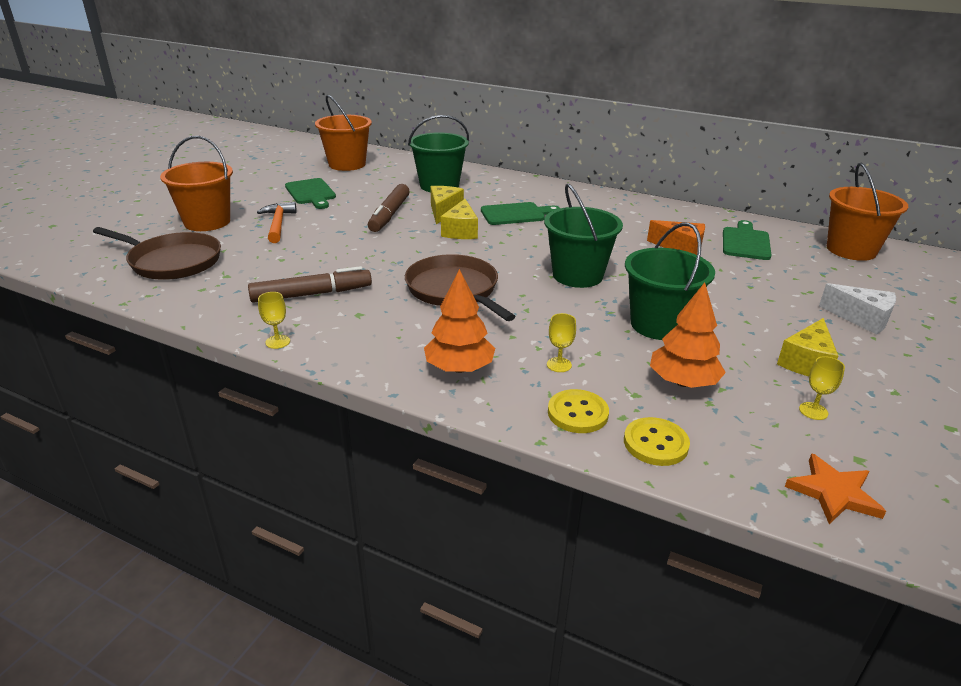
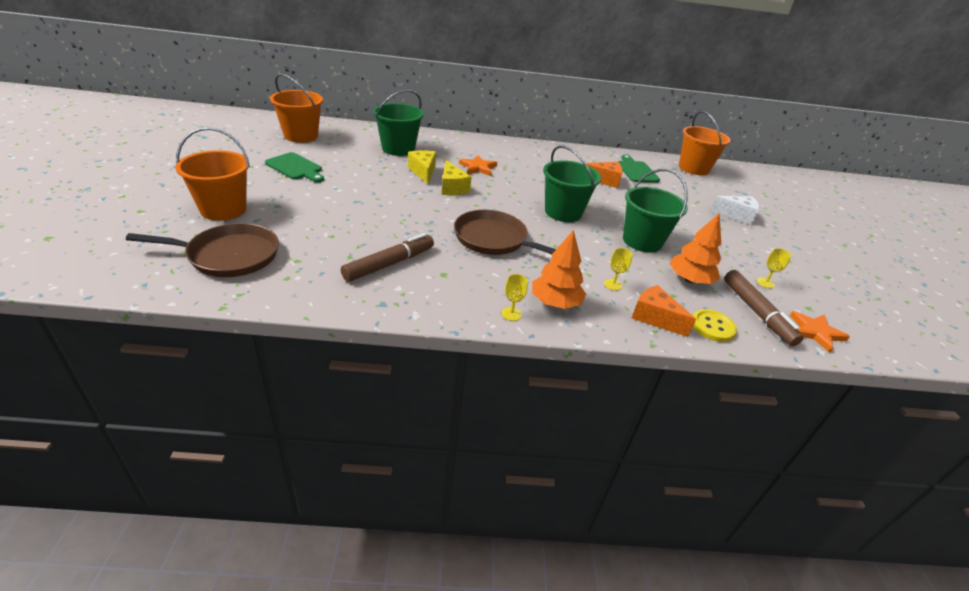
camera: 30 degrees left, 5 degrees up
(277, 342) = (403, 313): yellow goblet -> yellow goblet (511, 314)
(278, 224) = (295, 202): orange hammer -> none
(389, 215) = (383, 180): brown marker -> brown marker (757, 312)
(516, 214) = (478, 167): green cutting board -> orange star
(577, 413) = (654, 318): yellow button -> orange cheese
(806, 362) = (736, 251): yellow cheese -> none

